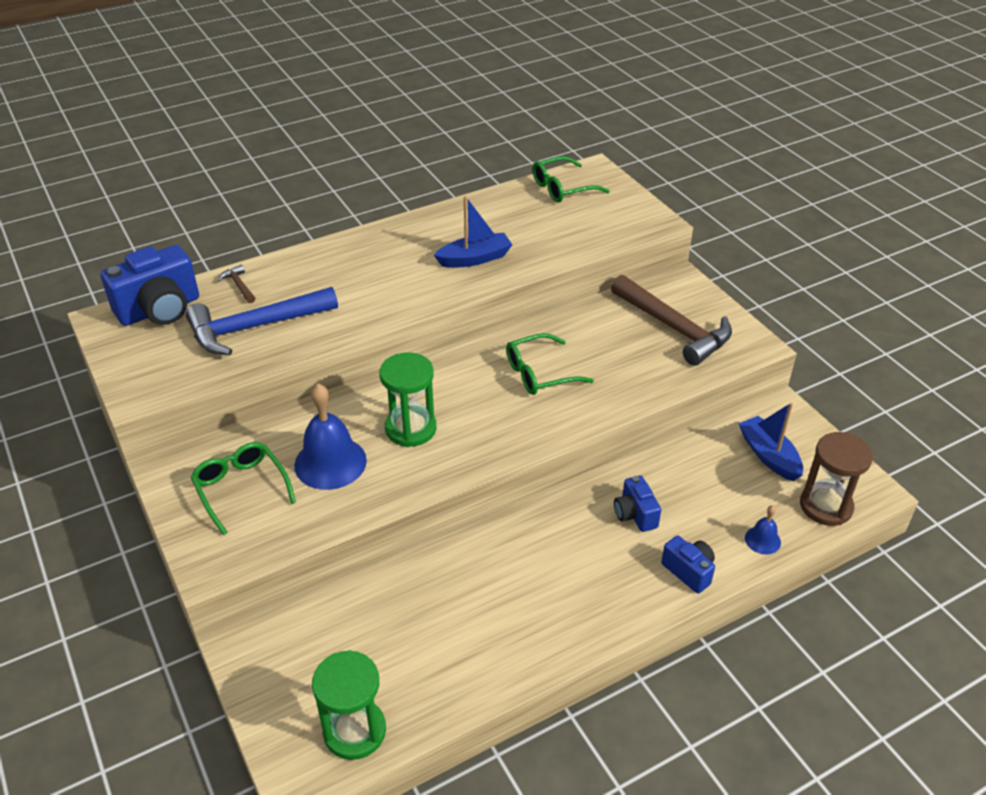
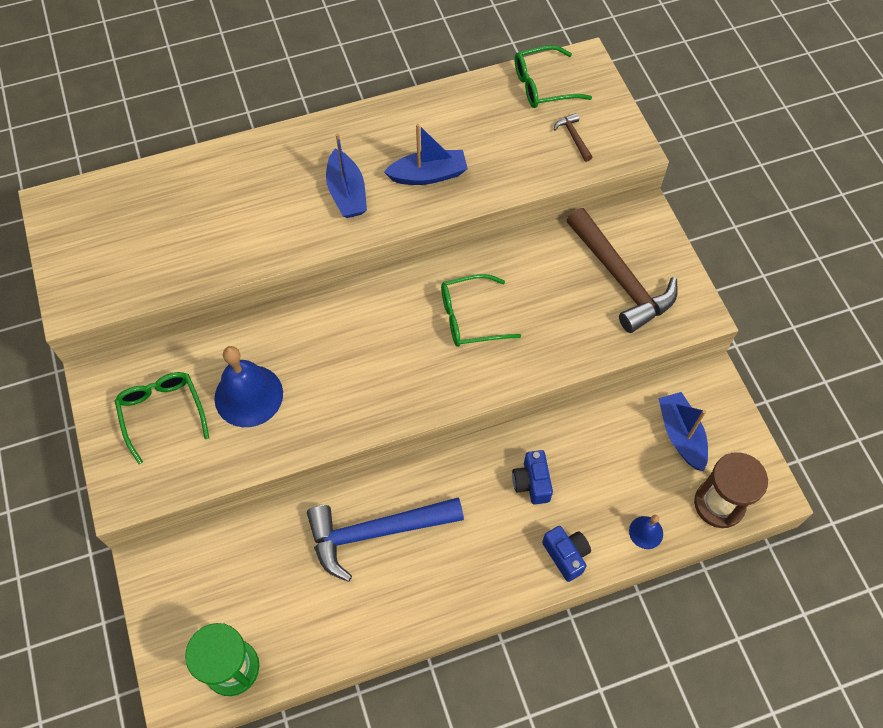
camera: 10 degrees right, 20 degrees up
(160, 310) = (106, 200): blue camera -> none
(239, 285) = (186, 178): brown hammer -> brown hammer (573, 137)
(255, 327) = (193, 237): blue hammer -> blue hammer (376, 532)
(400, 279) = (347, 193): none -> blue boat
(410, 429) = (331, 367): green hourglass -> none

